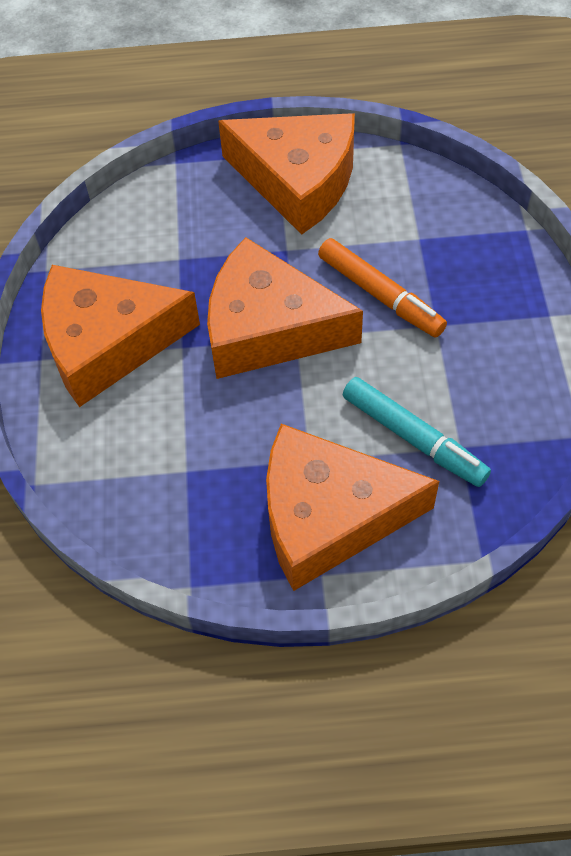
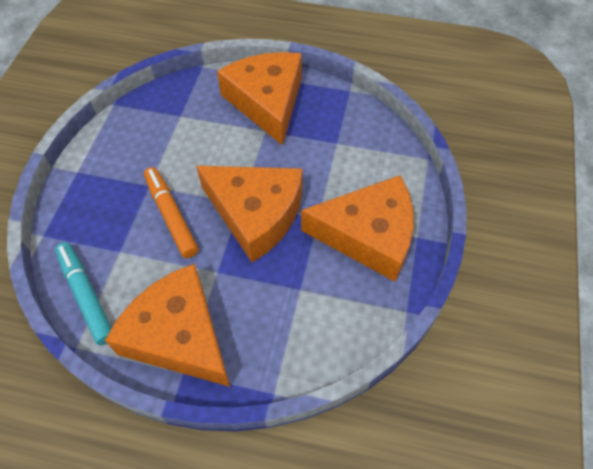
camera: 165 degrees left, 0 degrees up
(329, 515) = (267, 102): orange cheese -> orange cheese turned 120 degrees counterclockwise
(413, 438) = (202, 126): turquoise marker -> turquoise marker (86, 296)

